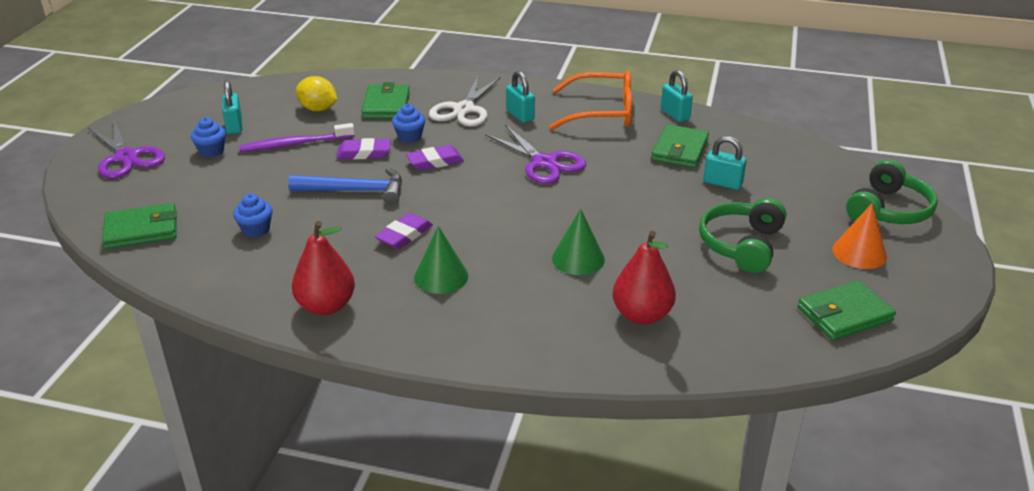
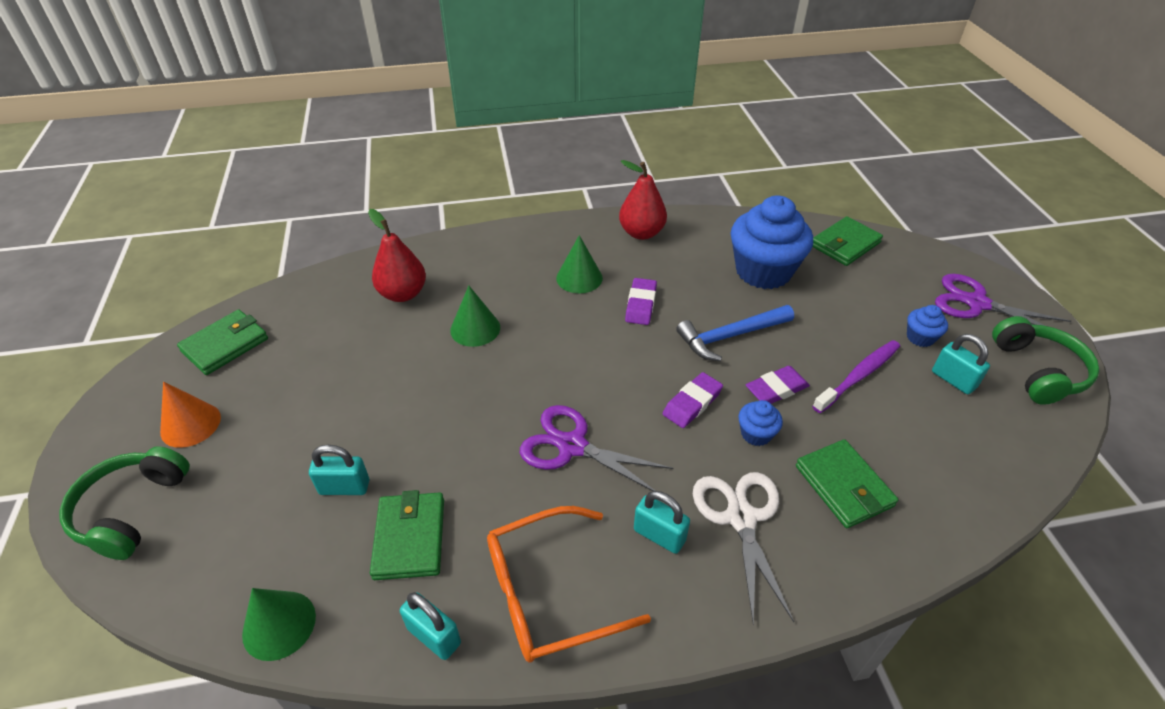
camera: 155 degrees right, 10 degrees up
(256, 229) = (763, 271): blue cupcake -> blue cupcake, size x2.28
(318, 109) = (910, 444): yellow lemon -> none
(742, 245) = (319, 394): green headphones -> green headphones (1038, 371)
(767, 137) = (279, 625): none -> green cone

